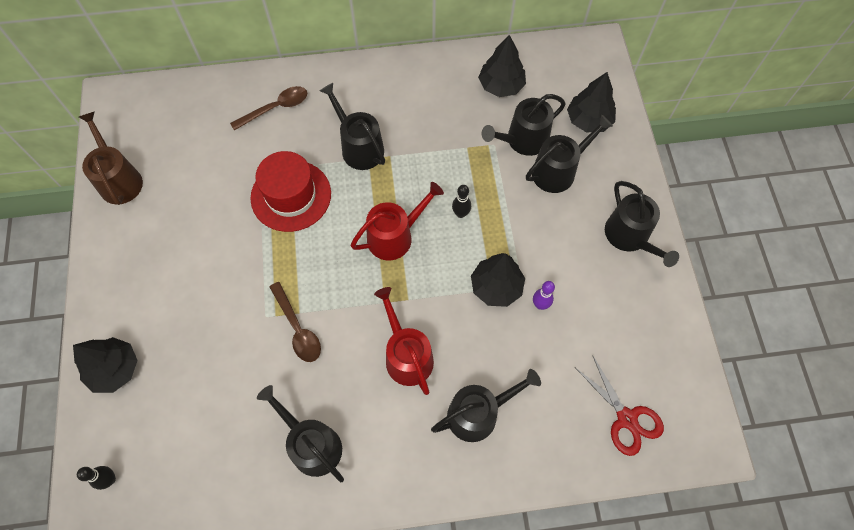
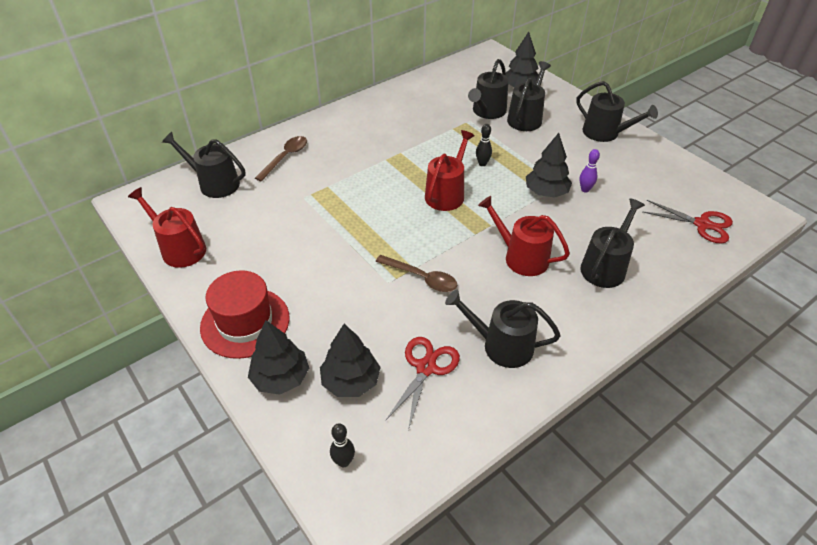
camera: 30 degrees left, 20 degrees down
(119, 180) = (180, 249): brown watering can -> red watering can
(232, 429) = (426, 368): none -> red scissors
(291, 196) = (343, 202): red hat -> red hat (245, 322)
(359, 147) = (372, 156): black watering can -> black watering can (214, 183)
(501, 85) = (445, 90): black tree -> black tree (351, 381)

